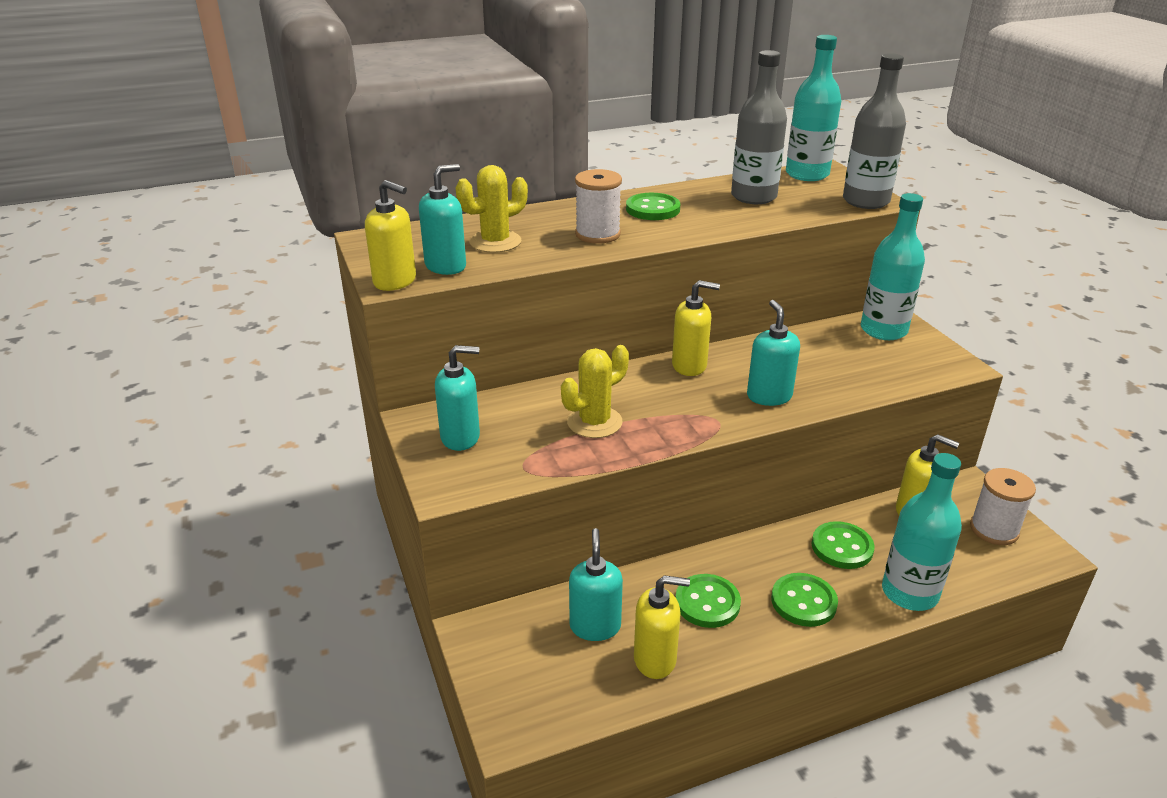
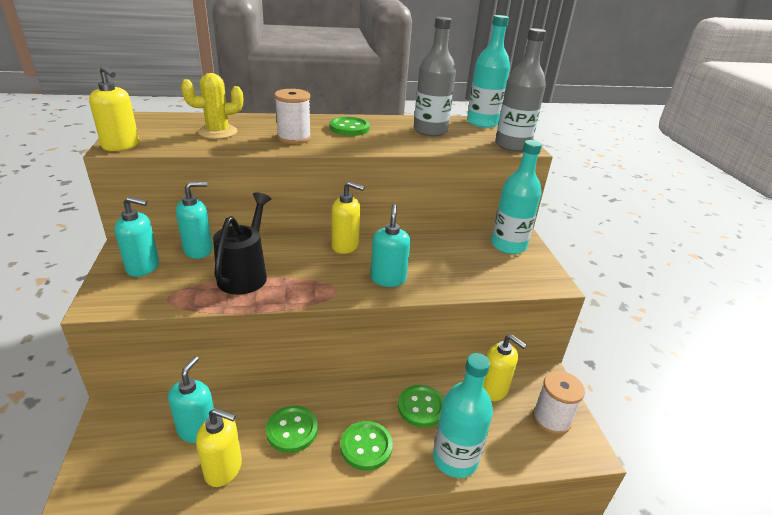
camera: 10 degrees right, 0 degrees up
(446, 266) = (166, 142): turquoise soap dispenser -> turquoise soap dispenser (198, 250)
(594, 422) = (245, 274): yellow cactus -> black watering can

